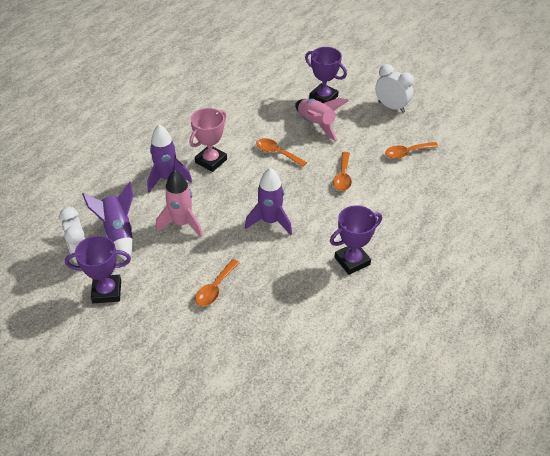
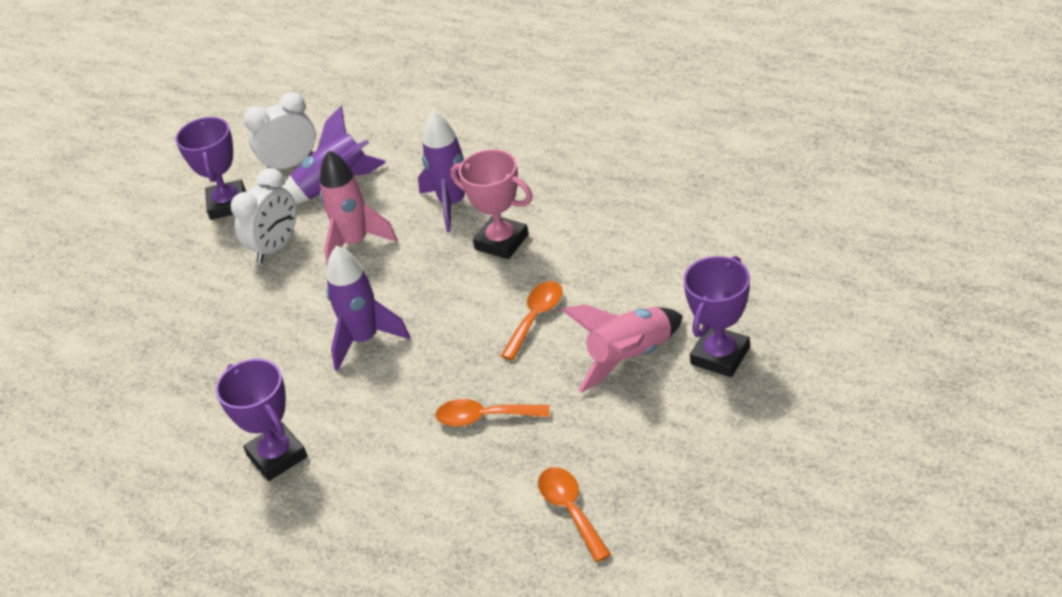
camera: 90 degrees right, 5 degrees down
(215, 288) = (227, 305): orange spoon -> none
(391, 107) = (720, 470): white clock -> white clock (276, 247)

